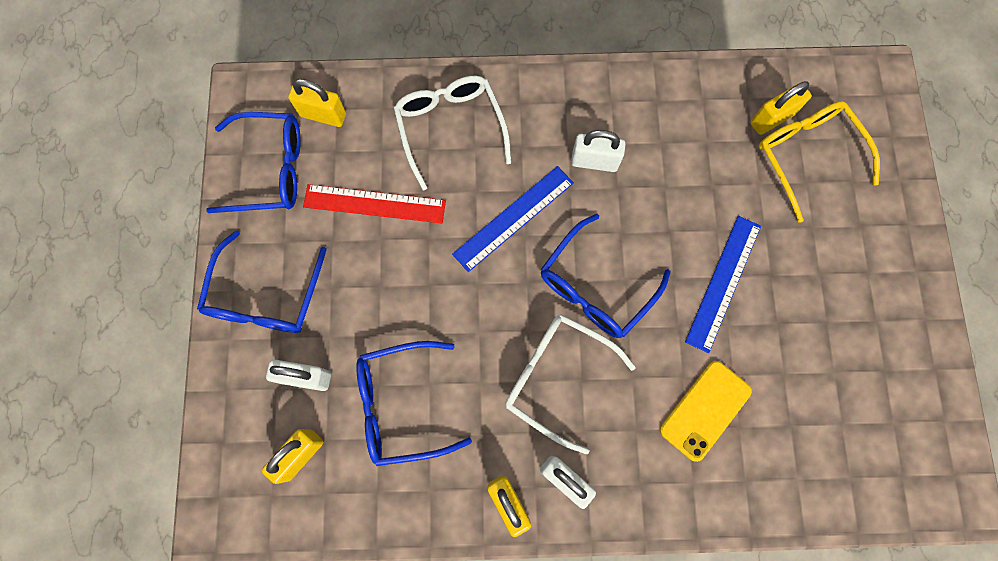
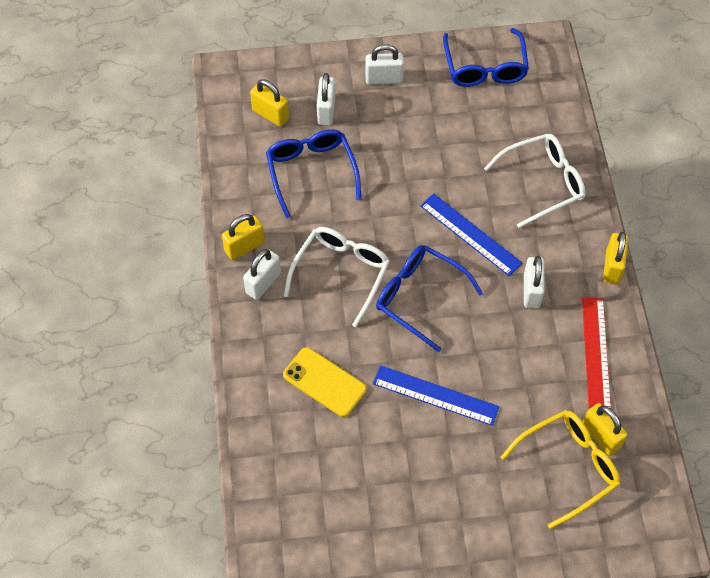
camera: 85 degrees right, 15 degrees down
(265, 296) = (384, 79): blue glasses -> white padlock
(323, 115) = (537, 95): yellow padlock -> yellow padlock (612, 267)
(374, 203) = (468, 138): red ruler -> red ruler (596, 353)

